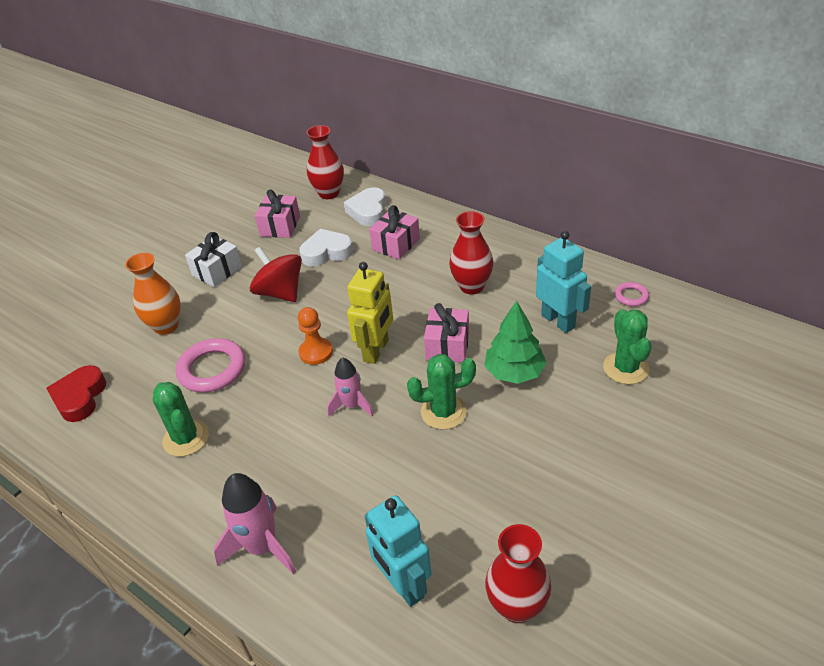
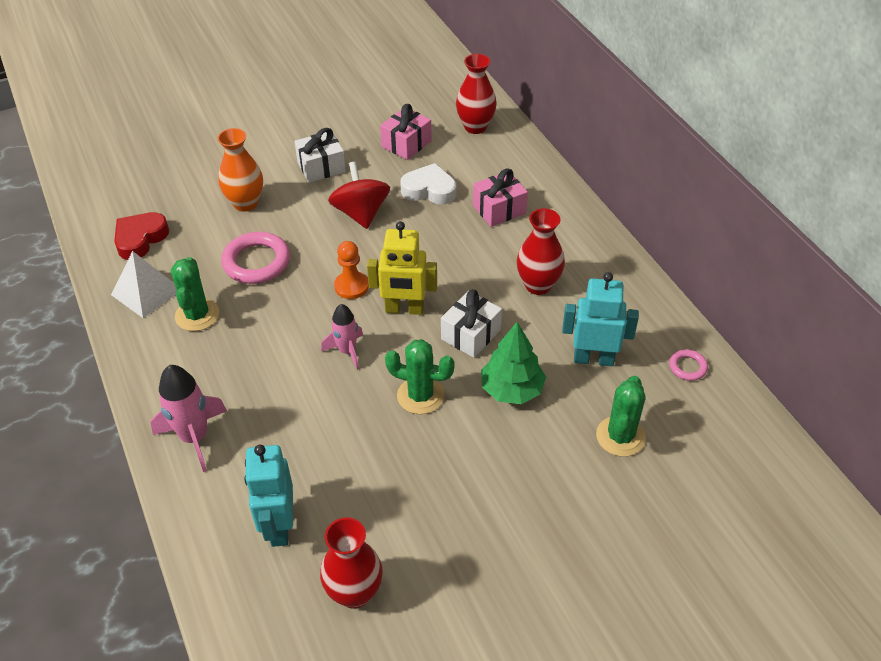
camera: 25 degrees right, 5 degrees up
(119, 441) = (146, 292): none -> white pyramid
(368, 211) = (498, 162): white heart -> none
(376, 350) = (404, 309): yellow robot -> yellow robot turned 45 degrees clockwise
(447, 346) = (470, 334): pink gift -> white gift
(558, 321) = (593, 359): turquoise robot -> turquoise robot turned 75 degrees counterclockwise

